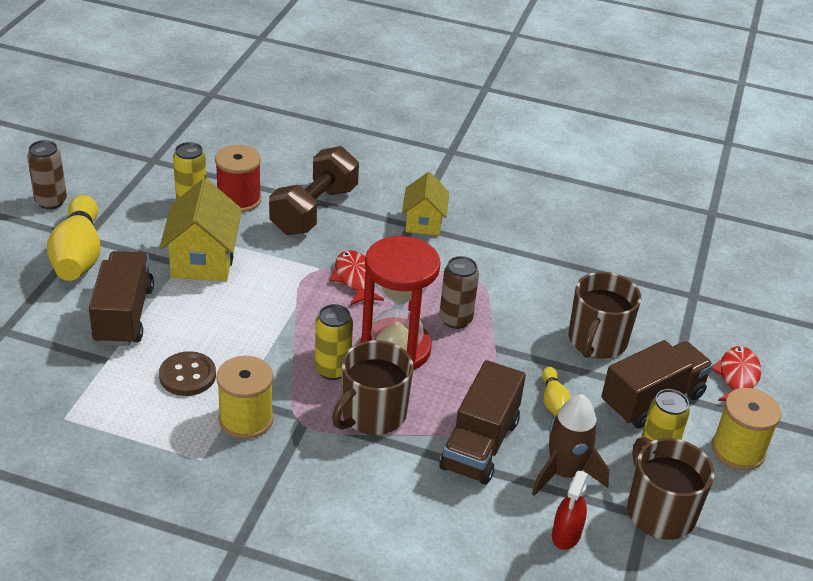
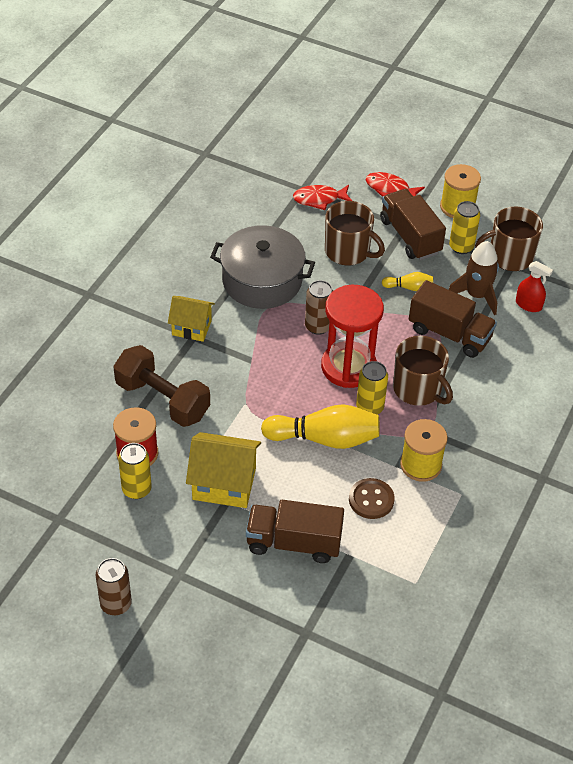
camera: 80 degrees left, 10 degrees up
(78, 255) = (205, 578): yellow bowling pin -> yellow bowling pin (325, 439)
(355, 279) = (262, 382): red fish -> red fish (319, 199)
(516, 270) = (262, 280): none -> grey pot

